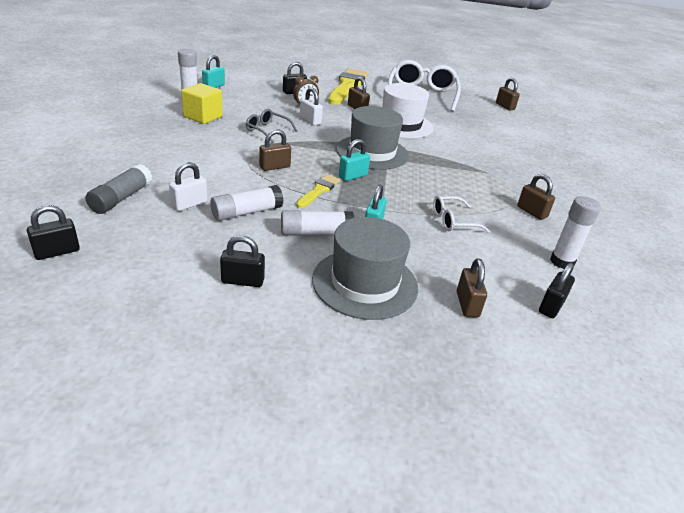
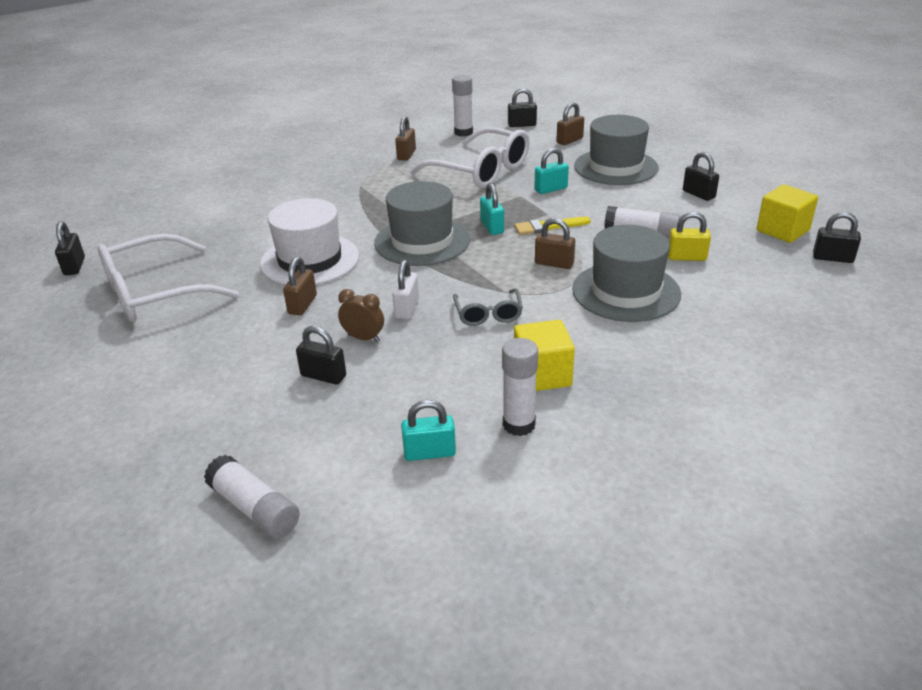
camera: 125 degrees left, 0 degrees up
(121, 198) = (750, 286): grey glue stick -> none
(122, 267) = (782, 230): none -> yellow cube
(189, 204) = (686, 257): white padlock -> yellow padlock
(207, 165) = (626, 291): none -> grey hat
(316, 233) = (604, 200): white glue stick -> white glue stick (255, 508)
(347, 86) = (211, 356): yellow brush -> none
(353, 176) = (492, 227): turquoise padlock -> turquoise padlock turned 60 degrees clockwise
(453, 221) = (481, 171): white glasses -> white glasses, size x2.02
(477, 92) = (74, 266): none -> black padlock
(505, 106) = (116, 234): brown padlock -> none

